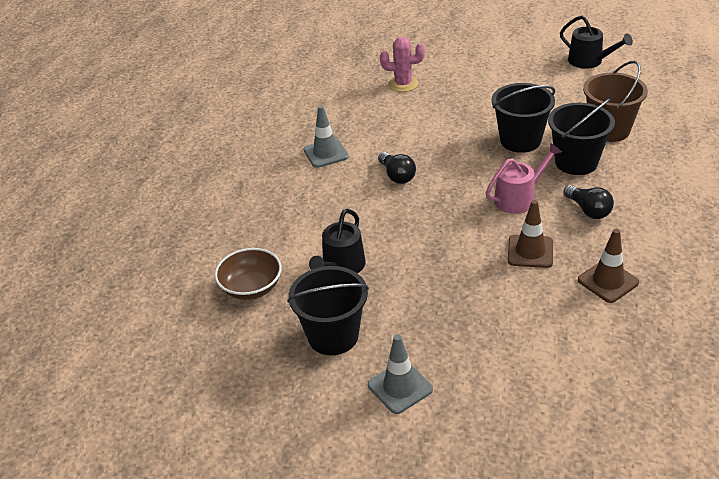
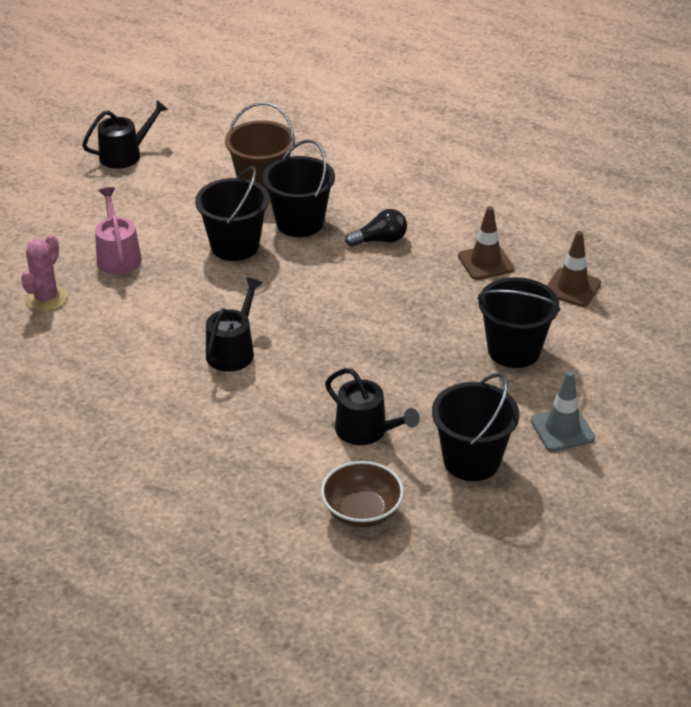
camera: 75 degrees left, 0 degrees up
(325, 153) = (144, 398): grey traffic cone -> none
(397, 176) = (233, 351): black light bulb -> black watering can
(492, 329) = (514, 350): none -> black bucket
(518, 198) = (332, 277): pink watering can -> pink watering can (118, 256)
(530, 251) = (419, 294): brown traffic cone -> brown traffic cone (572, 288)

